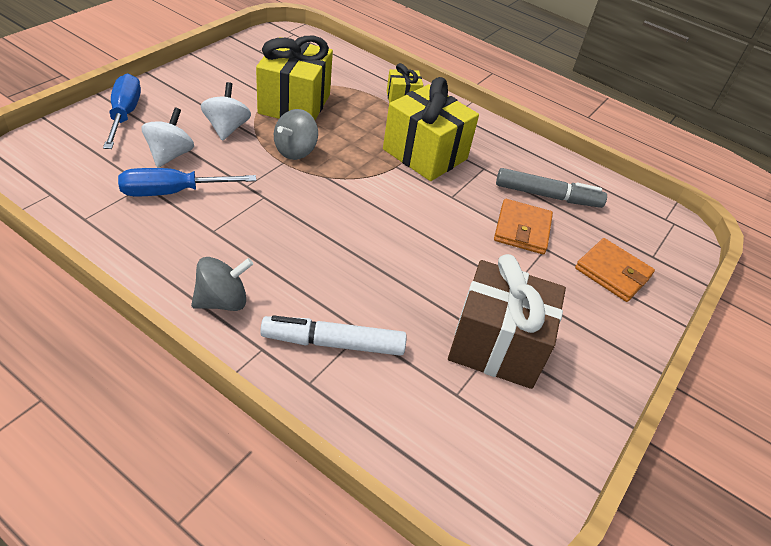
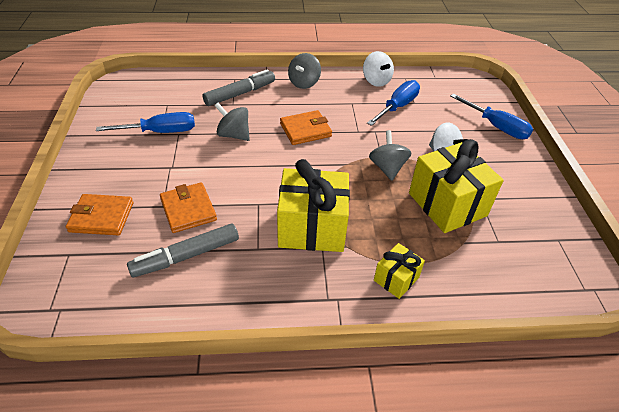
camera: 145 degrees right, 0 degrees up
(170, 155) = (434, 121): white spinning top -> white spinning top (376, 81)
(318, 233) = (305, 130): none -> orange wallet
(333, 343) = (240, 94): white marker -> grey marker
(407, 280) = (234, 135): none -> grey spinning top
(497, 345) = (160, 132): brown gift -> blue screwdriver

